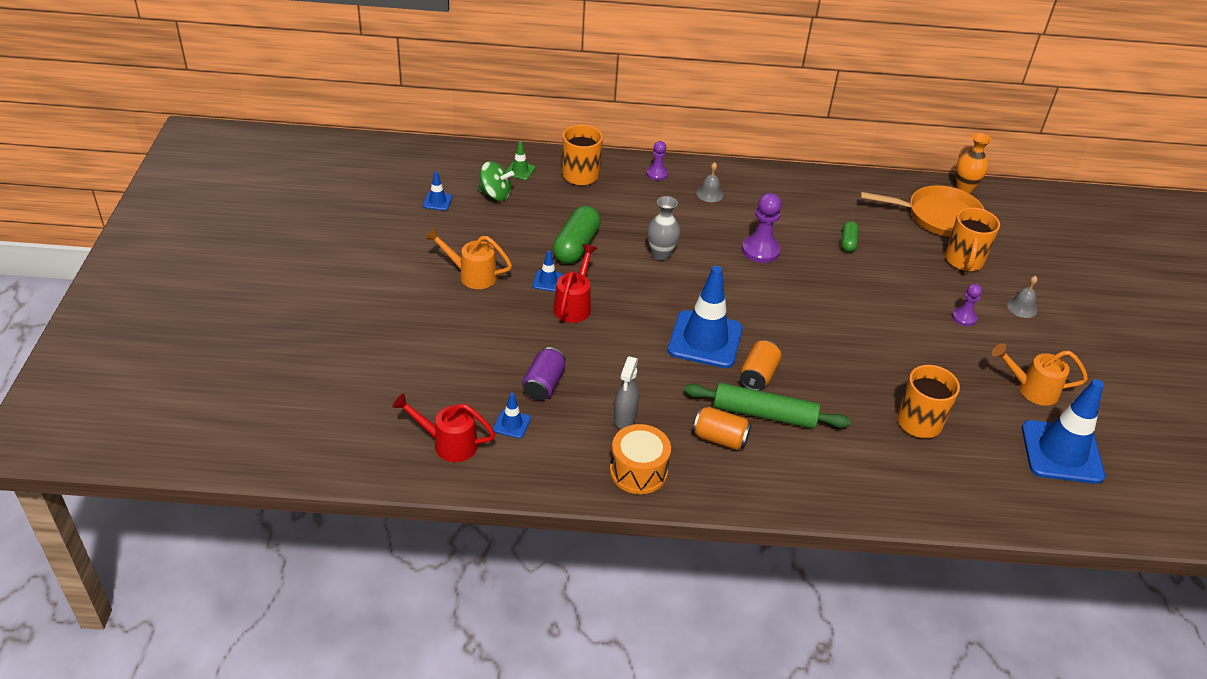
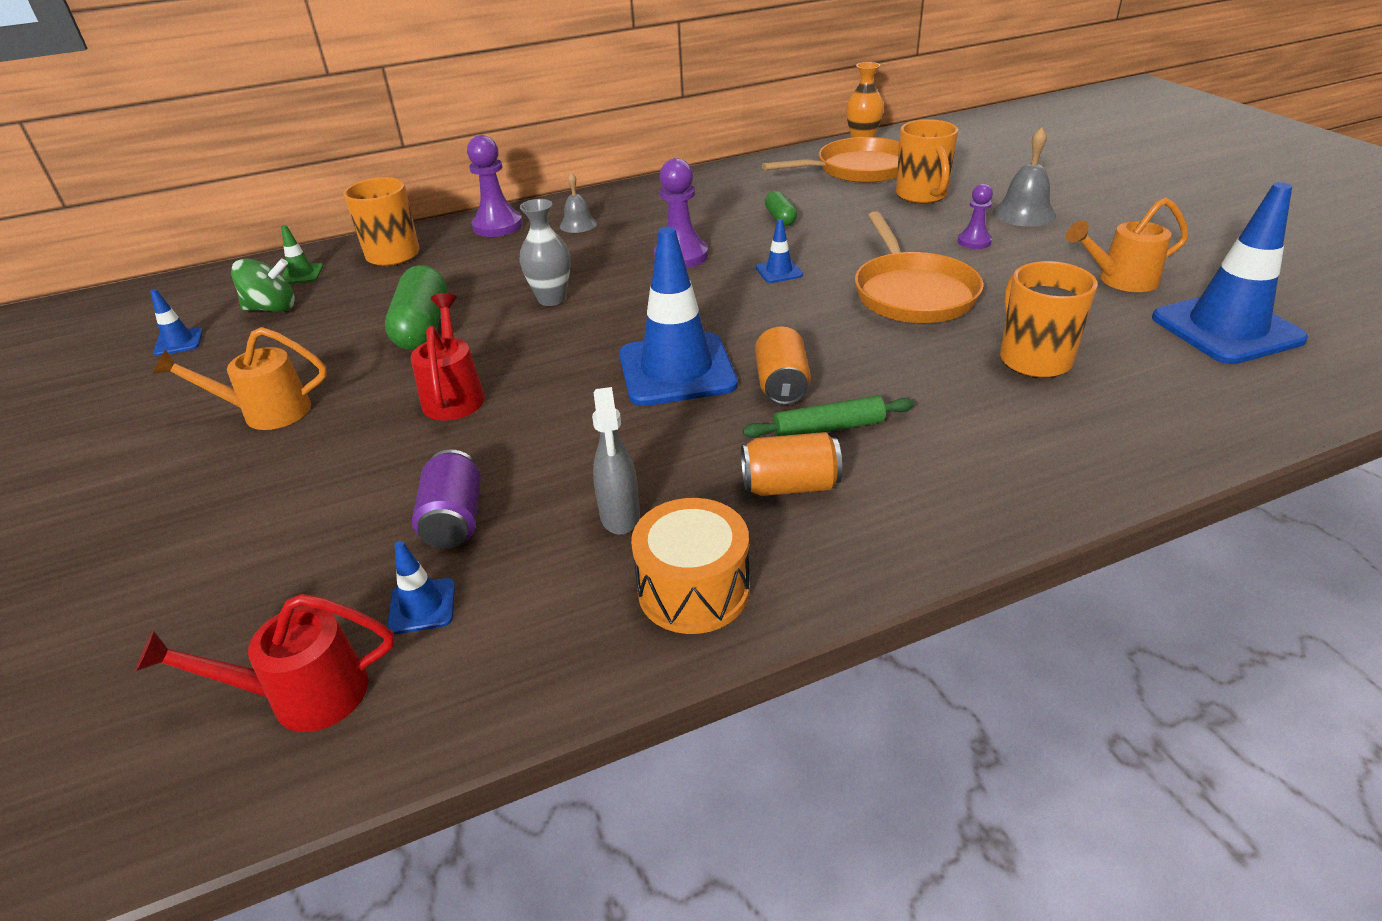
camera: 20 degrees left, 5 degrees down
(548, 281) = (397, 380): blue traffic cone -> blue traffic cone (779, 271)
(657, 174) = (497, 226): purple pawn -> purple pawn, size x1.67
(764, 414) = (828, 428): green rolling pin -> green rolling pin, size x0.64
(886, 342) = (912, 293): none -> orange pan
(1022, 307) = (1024, 213): grey bell -> grey bell, size x1.54

